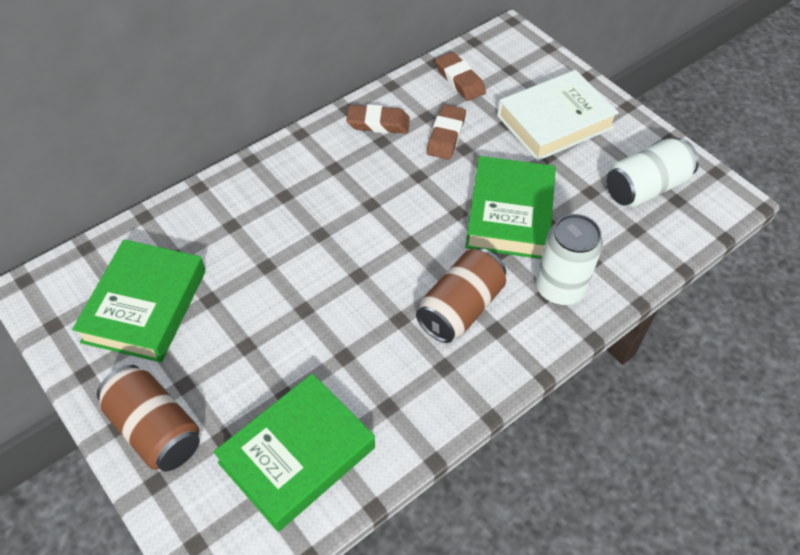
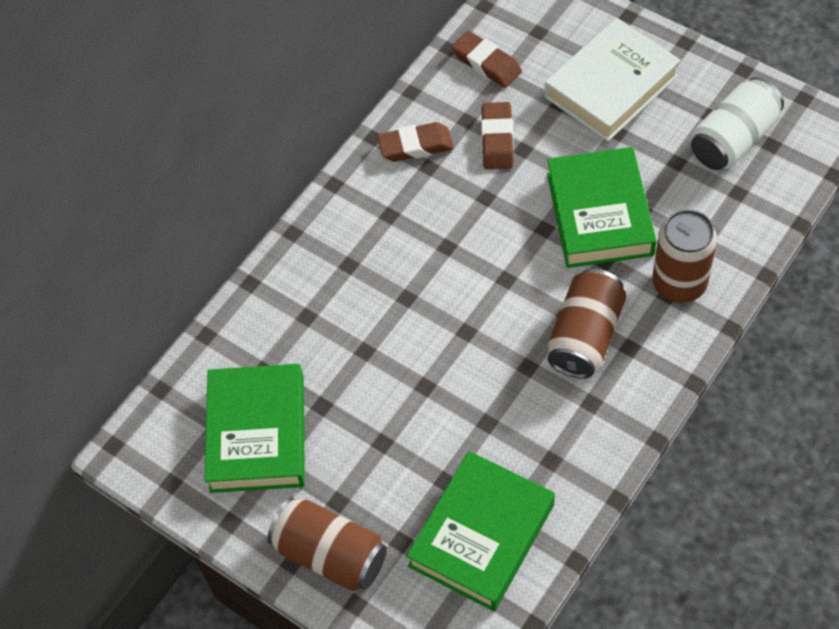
camera: 10 degrees left, 5 degrees up
(559, 288) = (679, 283): white can -> brown can

